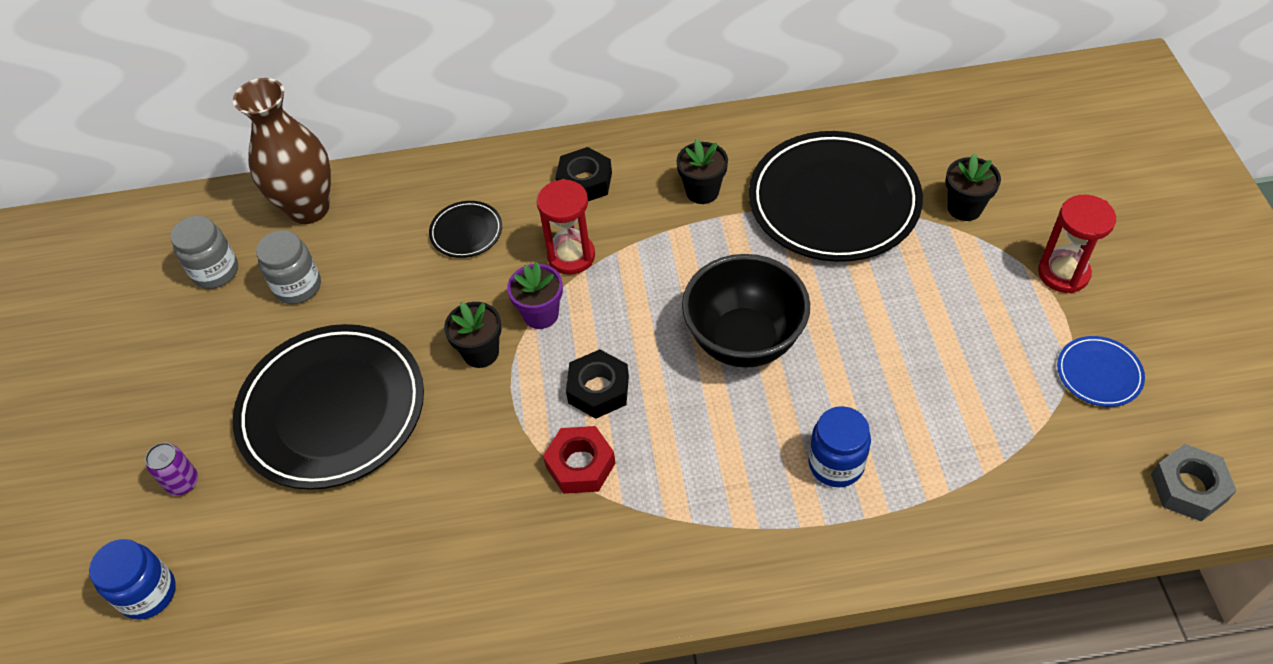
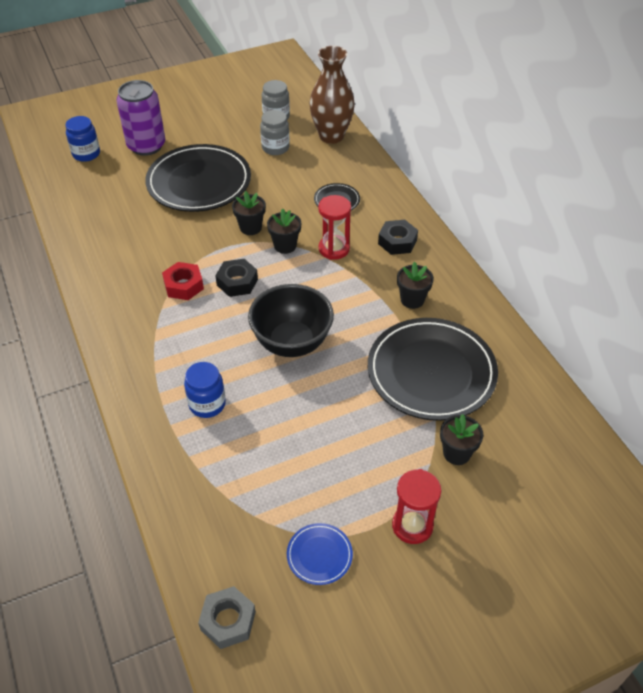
camera: 70 degrees right, 5 degrees down
(183, 482) = (146, 146): purple can -> purple can, size x2.23
(541, 314) = (285, 246): purple flower pot -> black flower pot

